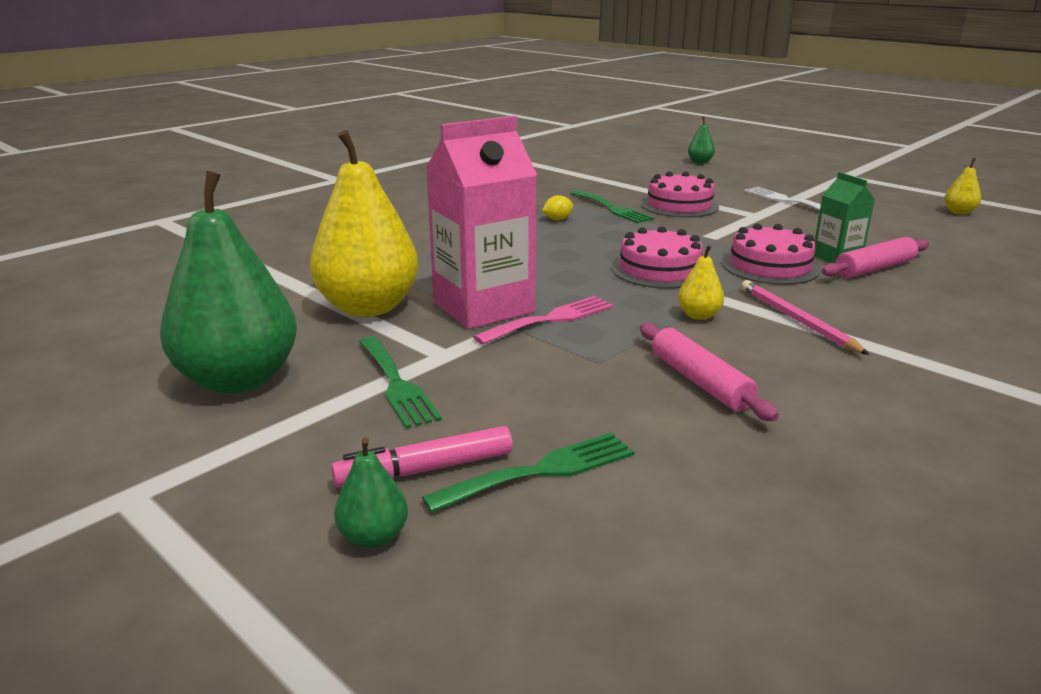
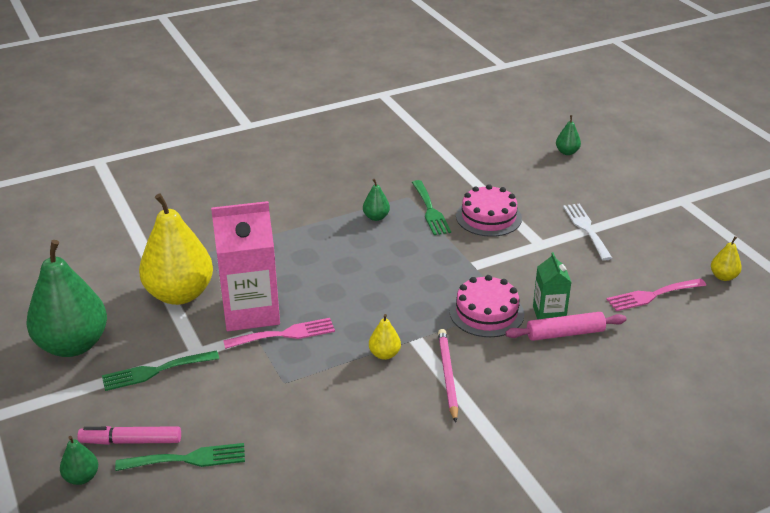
camera: 20 degrees right, 10 degrees up
(396, 384) = (155, 371): green fork -> green fork turned 75 degrees clockwise
(557, 219) = (376, 217): yellow lemon -> green pear
(659, 270) = (401, 298): pink cake -> none
(699, 382) = (330, 416): pink rolling pin -> none
(916, 232) = (652, 295): none -> pink fork

